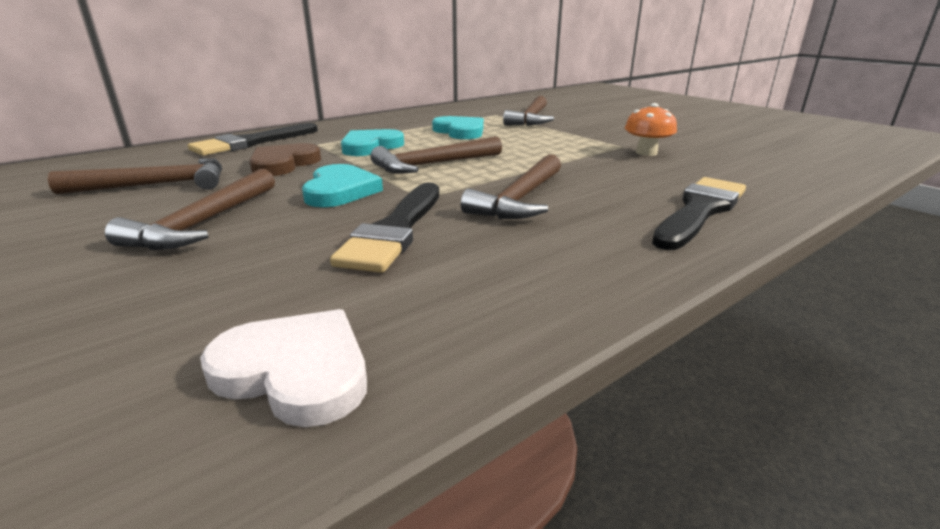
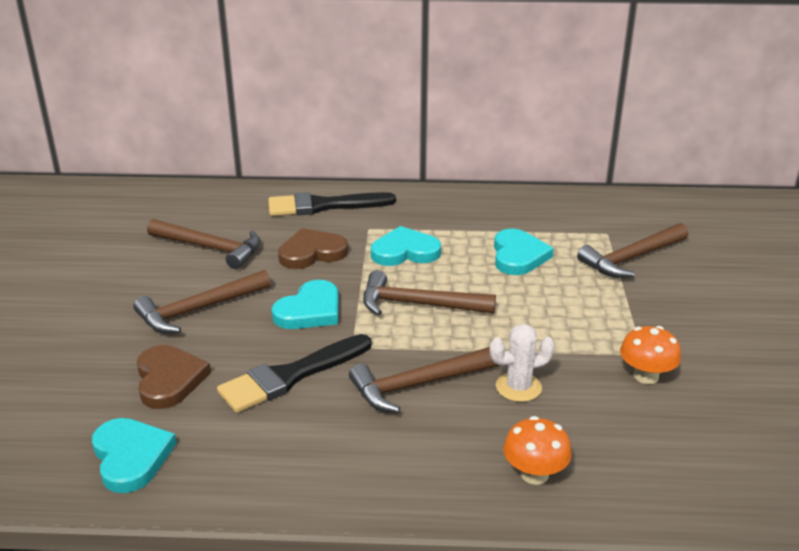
camera: 40 degrees right, 5 degrees up
(245, 281) = (169, 379): none -> brown heart
(295, 371) = (131, 457): white heart -> turquoise heart
(590, 178) = (518, 387): none -> white cactus
(699, 211) = (534, 474): black brush -> orange mushroom

